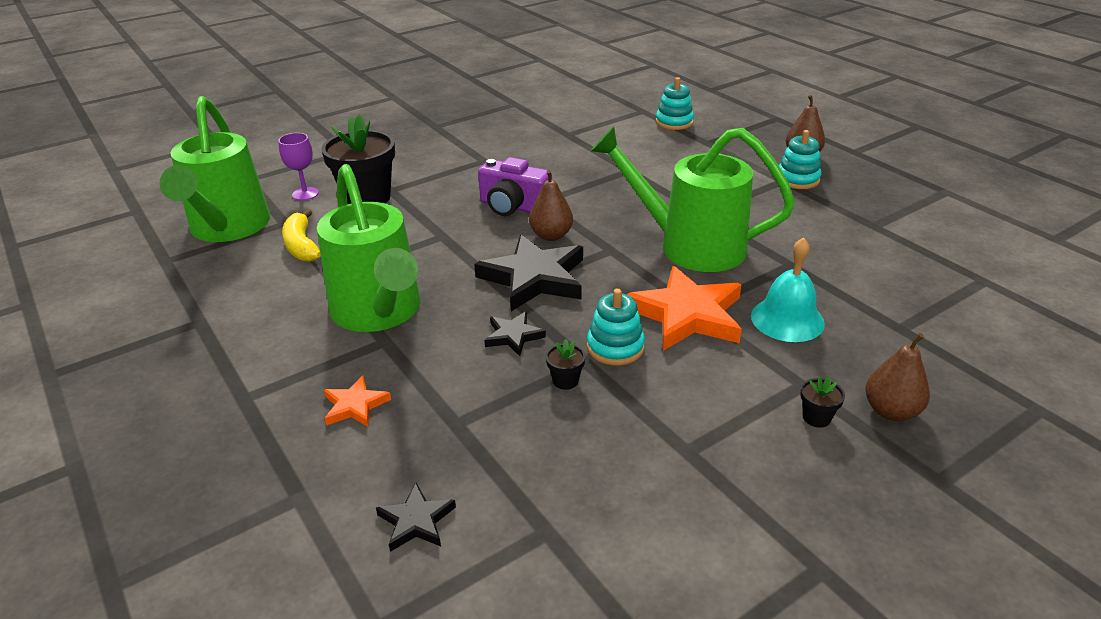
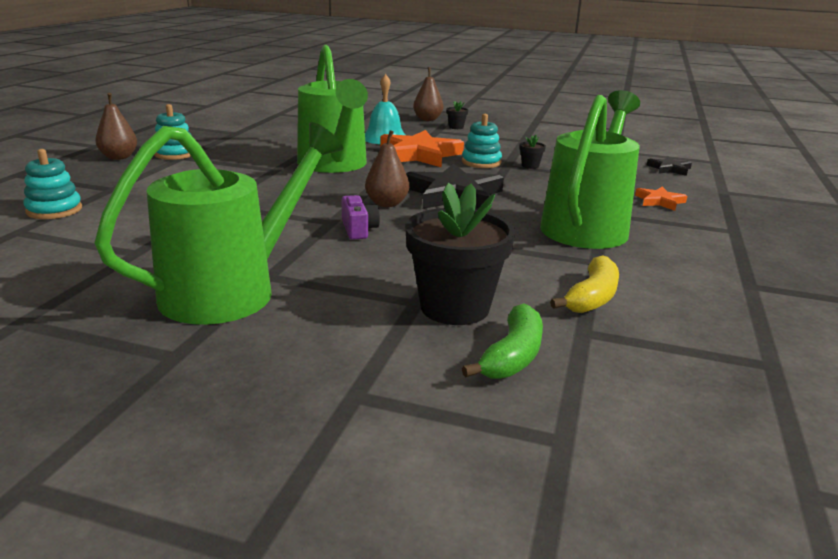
camera: 130 degrees left, 10 degrees down
(227, 229) = (662, 364): green watering can -> green watering can (233, 289)
(305, 194) = (512, 356): purple goblet -> green banana
(513, 206) = (358, 229): purple camera -> purple camera, size x0.62
(513, 336) = (522, 184): black star -> none

